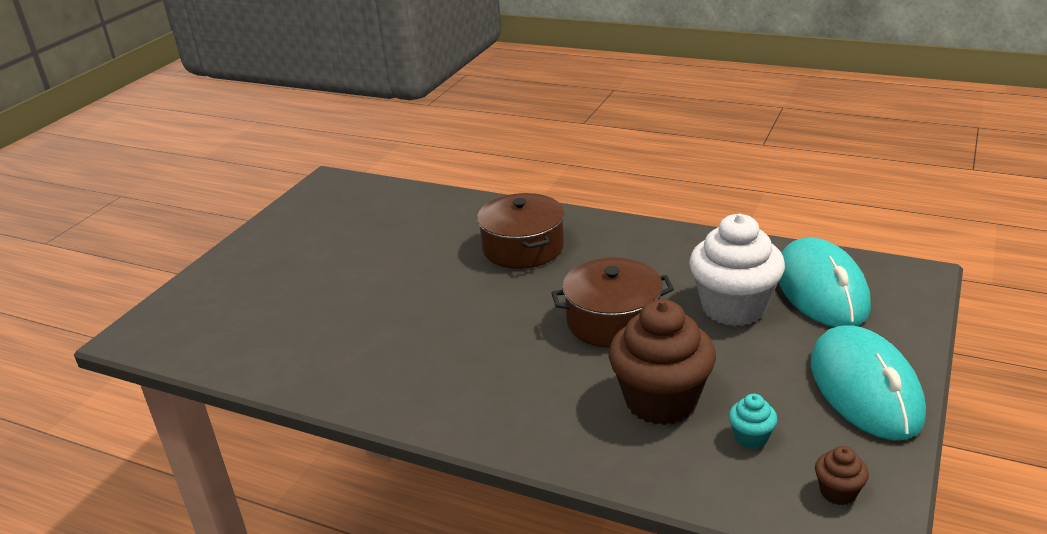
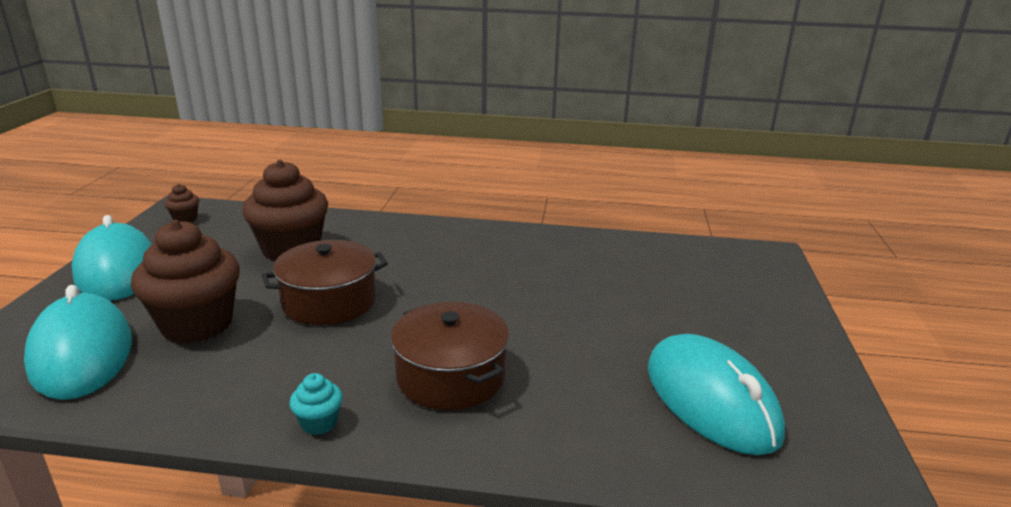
camera: 160 degrees right, 5 degrees down
(360, 220) = (711, 400): none -> turquoise mouse
(734, 307) = (197, 324): white cupcake -> brown cupcake
(751, 438) = (229, 237): turquoise cupcake -> turquoise cupcake (319, 423)

